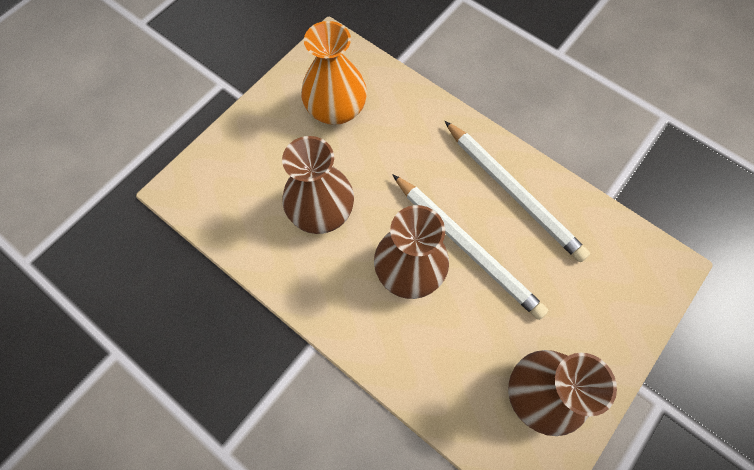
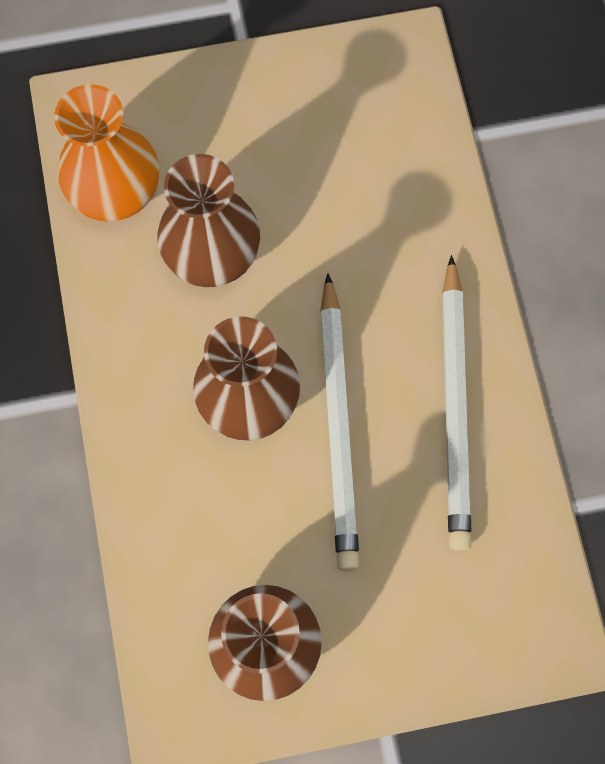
camera: 40 degrees right, 5 degrees up
(336, 109) = (337, 141): orange vase -> orange vase (115, 190)

